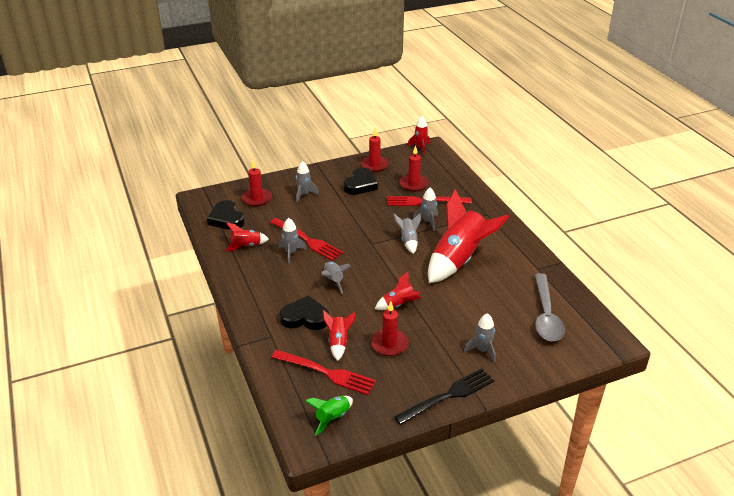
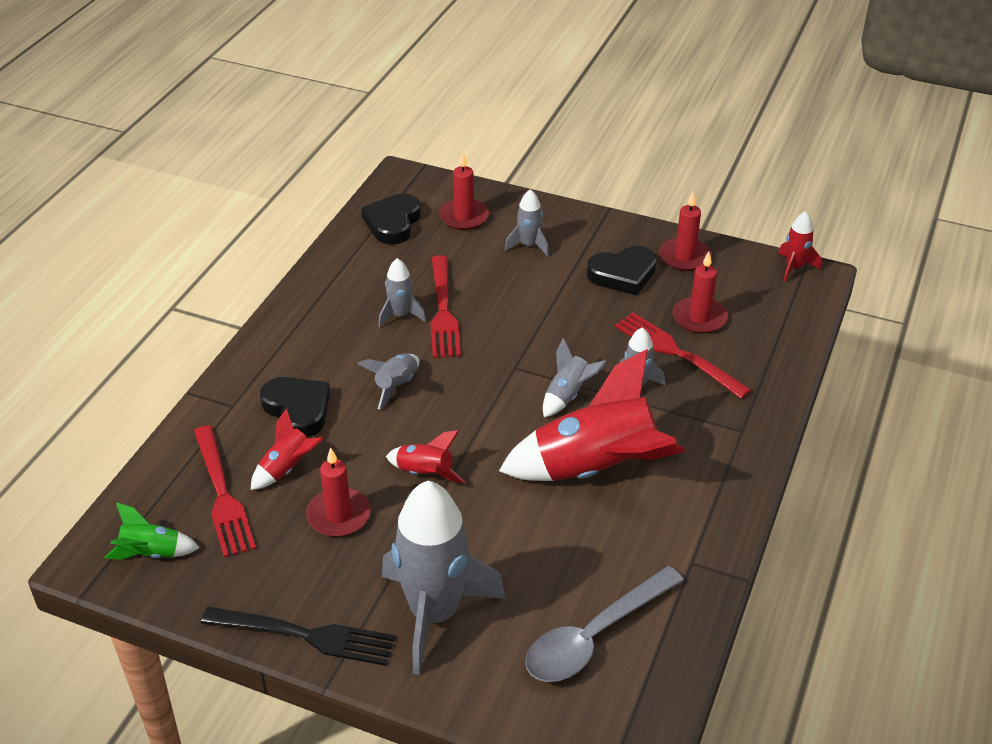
camera: 45 degrees right, 5 degrees up
(246, 246) = (365, 272): red rocket -> none
(482, 350) = (434, 614): grey rocket -> grey rocket, size x2.16

